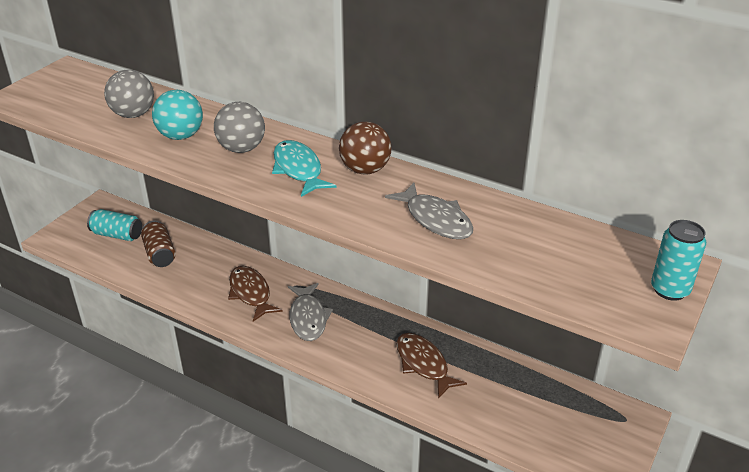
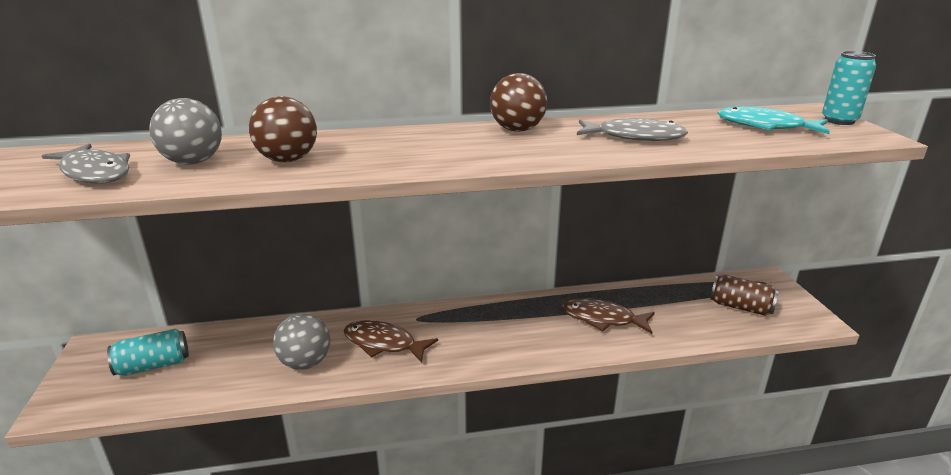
camera: 40 degrees left, 10 degrees down
(160, 254) = (234, 358): brown can -> brown can (740, 307)
(180, 136) = (288, 160): turquoise ball -> brown ball
(241, 148) = (375, 149): grey ball -> grey ball (305, 363)
(298, 169) = (461, 145): turquoise fish -> turquoise fish (765, 126)
(308, 318) = (465, 335): grey fish -> grey fish (95, 173)

